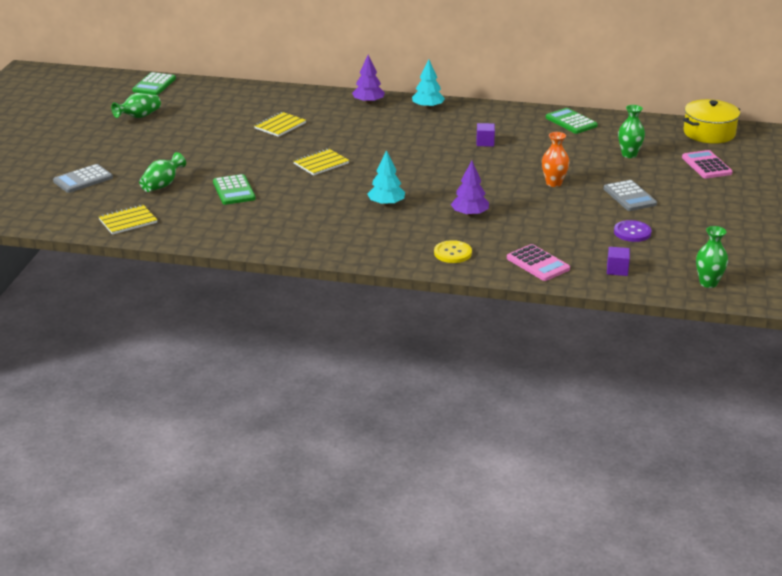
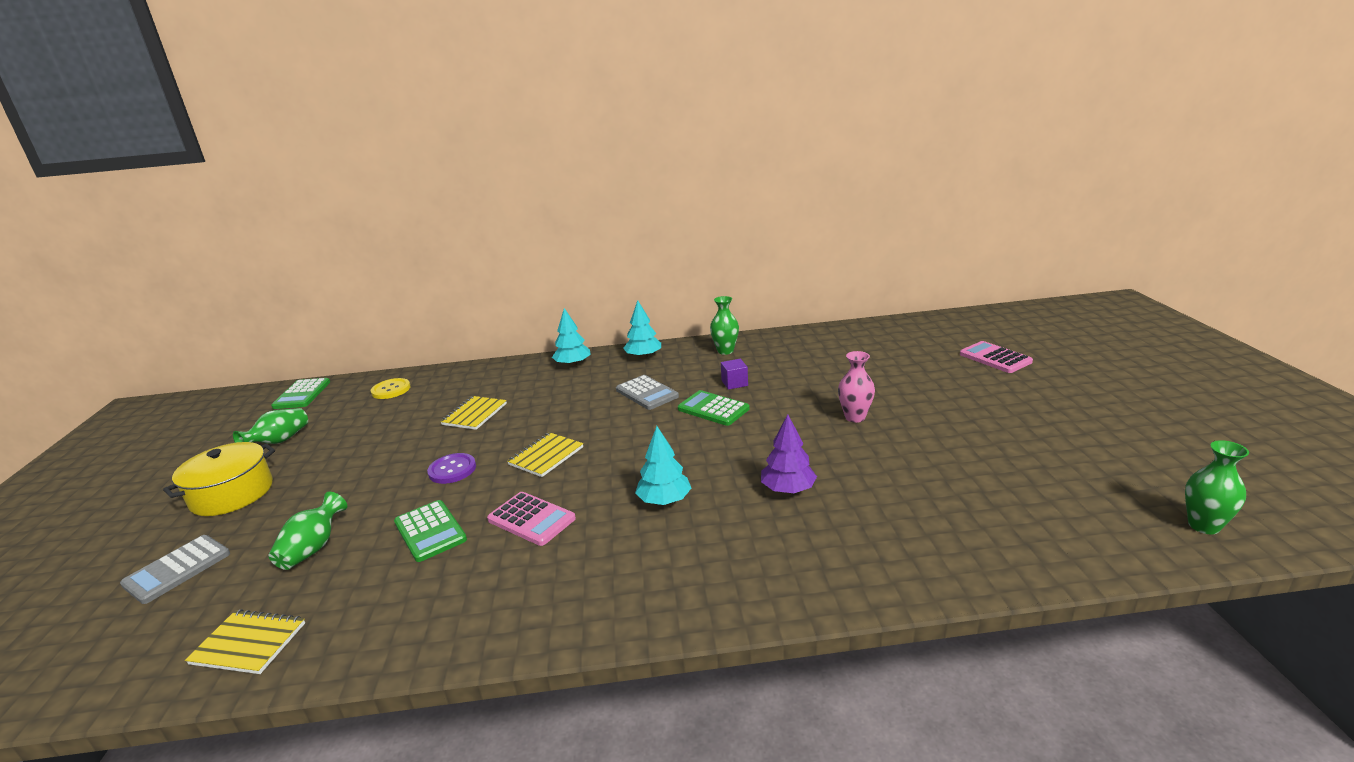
camera: 15 degrees left, 5 degrees down
(128, 221) = (249, 643): yellow notebook -> yellow notebook turned 60 degrees clockwise
(368, 102) = (573, 364): purple tree -> turquoise tree
(452, 253) = (813, 568): yellow button -> yellow button (391, 390)
(538, 264) = (948, 554): pink calculator -> pink calculator (531, 519)
(554, 183) = (855, 417): orange vase -> pink vase
(571, 122) = (808, 341): green calculator -> green calculator (713, 409)
(617, 270) = (1064, 535): purple cube -> none
(629, 154) = (903, 363): green vase -> green vase (725, 351)
(629, 196) = (957, 414): grey calculator -> grey calculator (646, 393)
(632, 232) = (1015, 465): purple button -> purple button (452, 470)
(709, 133) = (956, 324): yellow pot -> yellow pot (232, 494)

